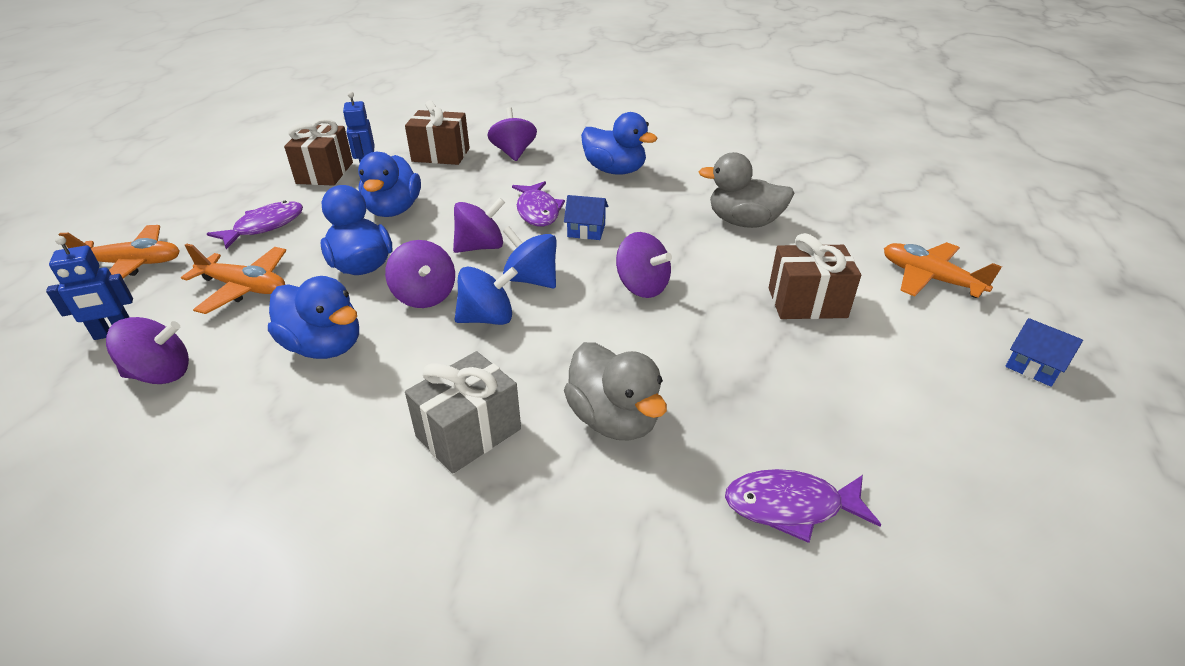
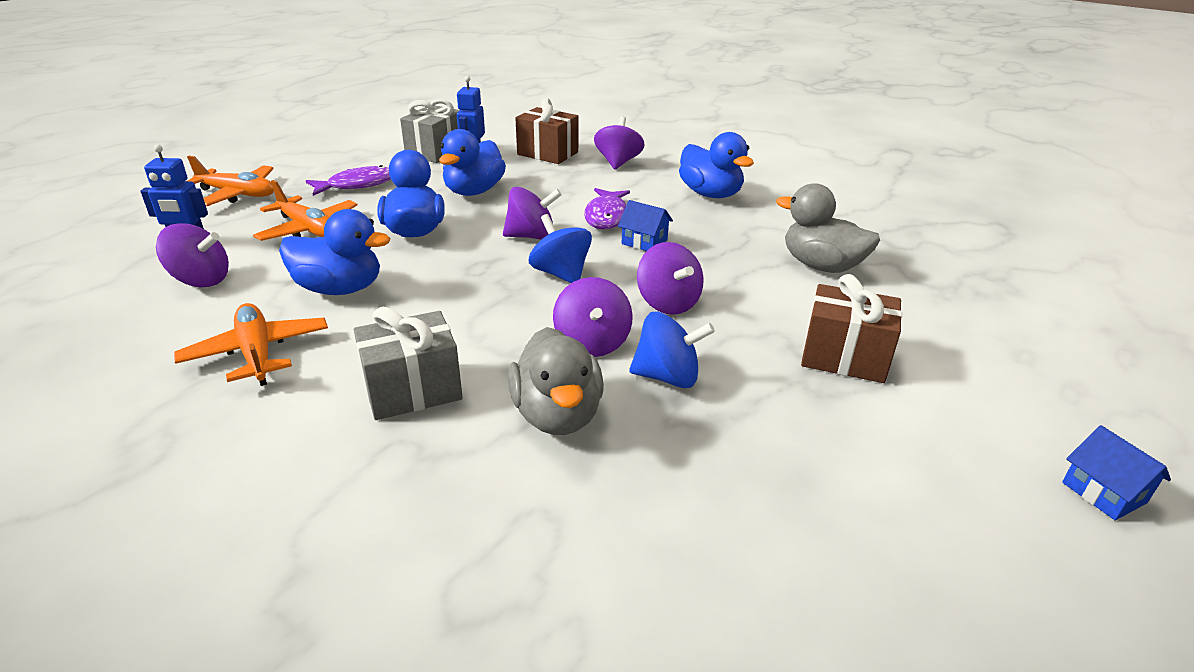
camera: 20 degrees right, 5 degrees down
(324, 346) = (340, 289): blue duck -> blue duck turned 45 degrees counterclockwise
(325, 173) = (435, 151): brown gift -> grey gift
(425, 296) = (453, 267): purple spinning top -> purple spinning top (592, 343)
(487, 318) = (496, 298): blue spinning top -> blue spinning top (667, 377)
(790, 506) = (690, 549): purple fish -> none
(929, 278) = (1018, 366): orange plane -> orange plane (257, 353)

